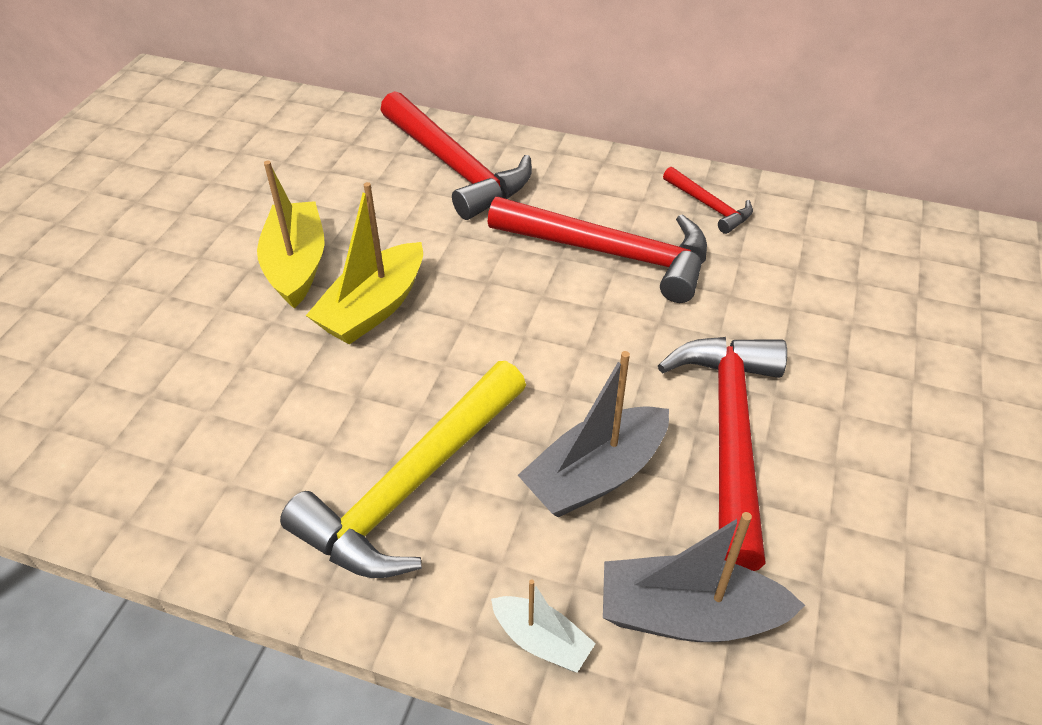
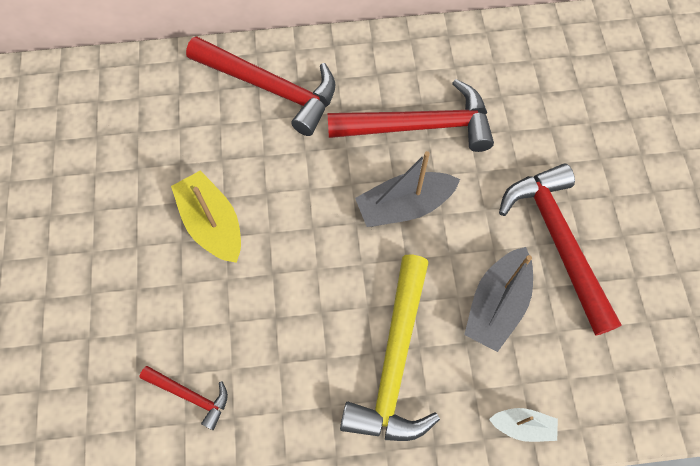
camera: 25 degrees left, 20 degrees up
(373, 308) = (289, 238): yellow boat -> none
(688, 615) = (590, 373): grey boat -> grey boat (404, 206)
(709, 206) = (462, 58): red hammer -> red hammer (190, 395)

